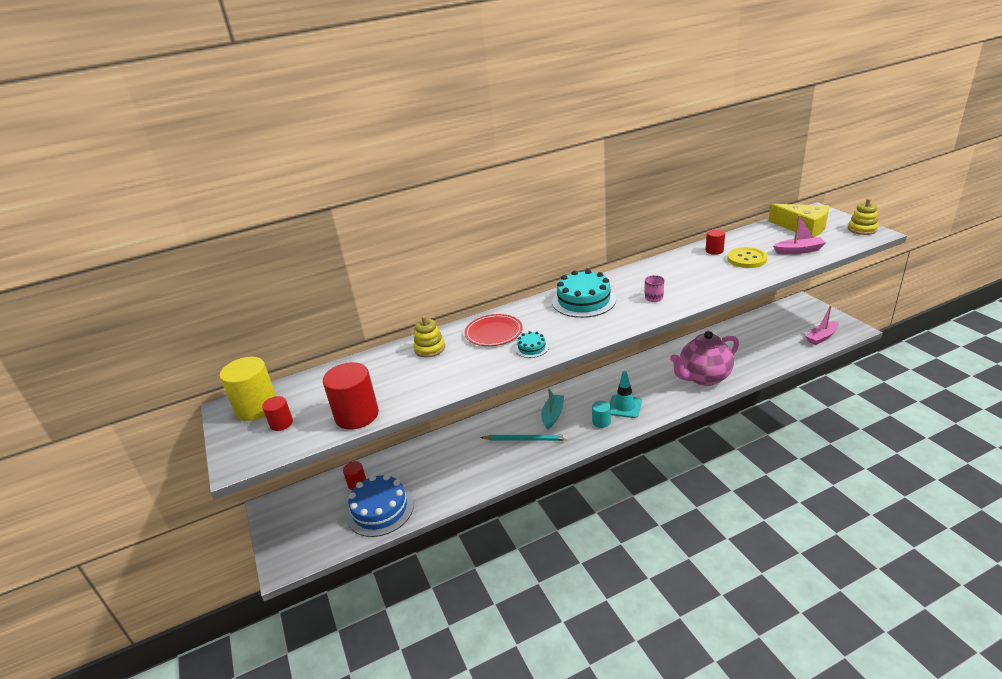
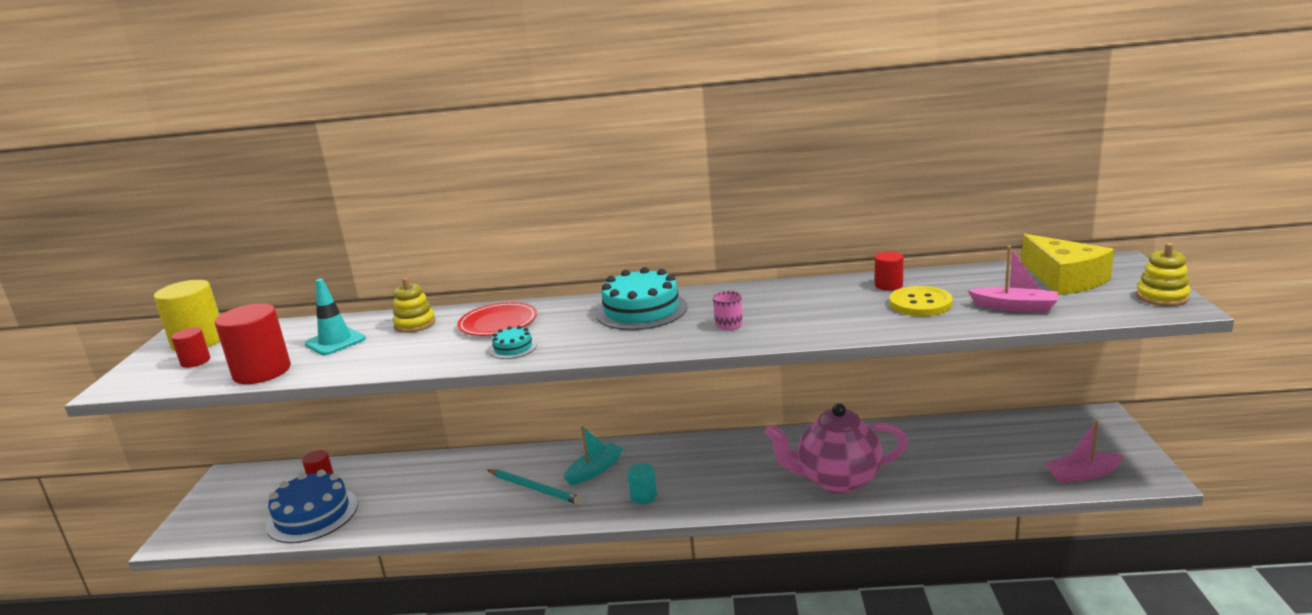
camera: 25 degrees right, 10 degrees down
(624, 406) = (692, 486): turquoise traffic cone -> turquoise traffic cone (335, 341)

